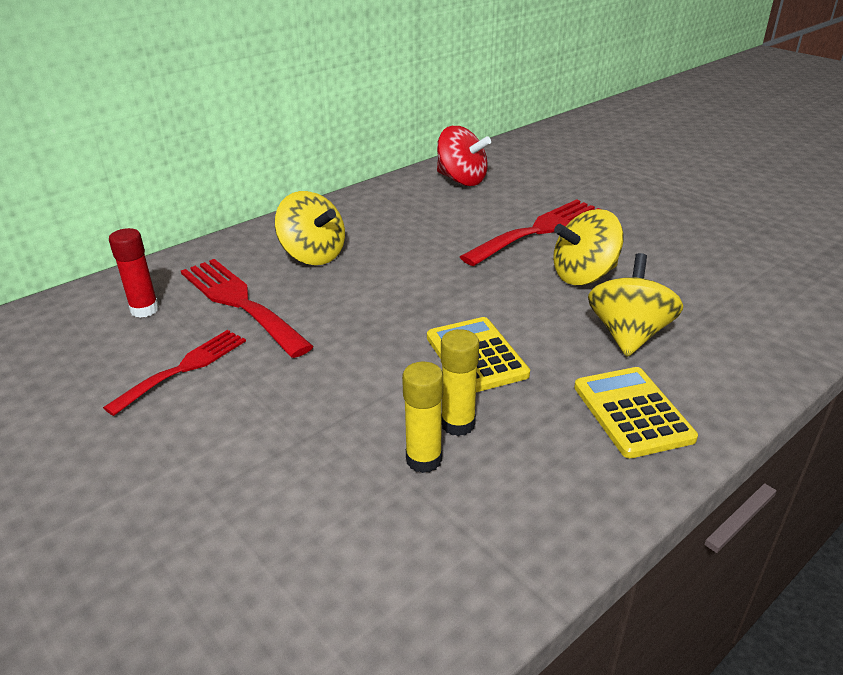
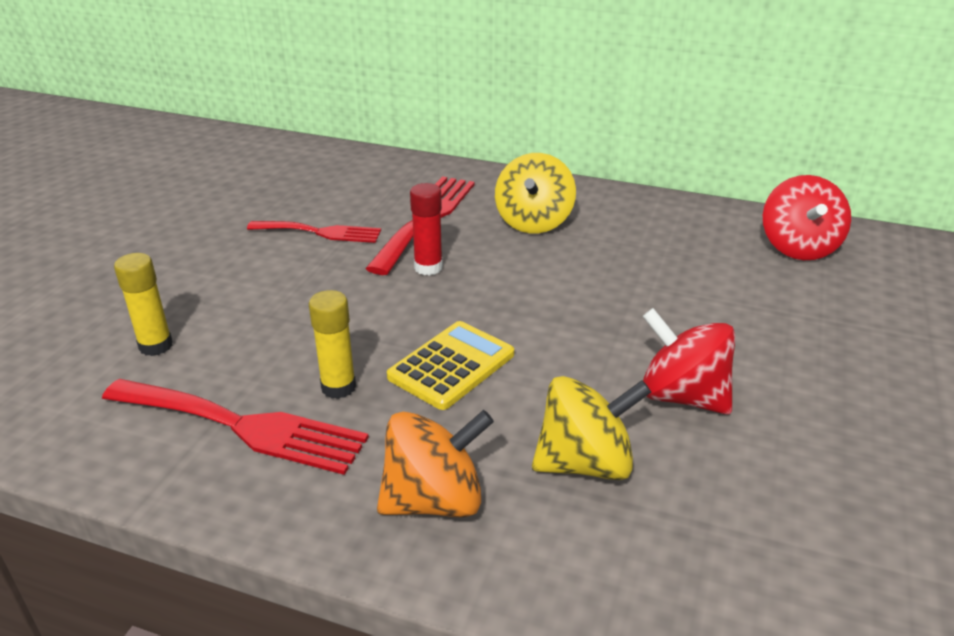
camera: 60 degrees right, 0 degrees up
(144, 310) = (379, 187): red glue stick -> red glue stick (428, 267)
(424, 459) = (279, 383): yellow glue stick -> yellow glue stick (156, 346)
(538, 230) = (749, 334): red fork -> red fork (243, 426)
(584, 276) = (682, 396): yellow spinning top -> red spinning top
(632, 412) = (434, 500): yellow calculator -> orange spinning top

